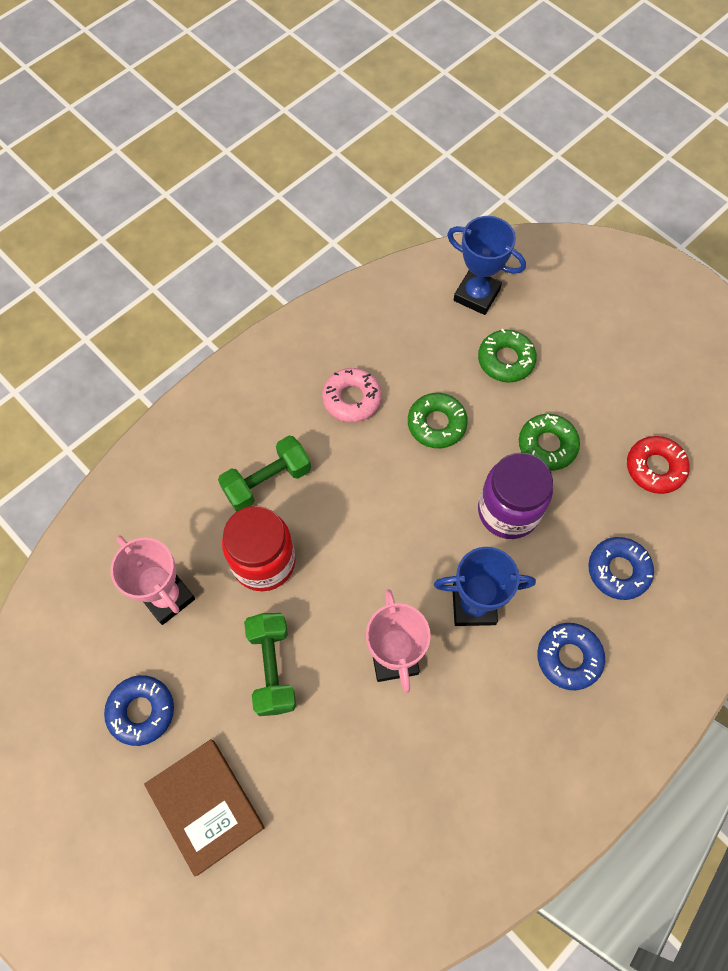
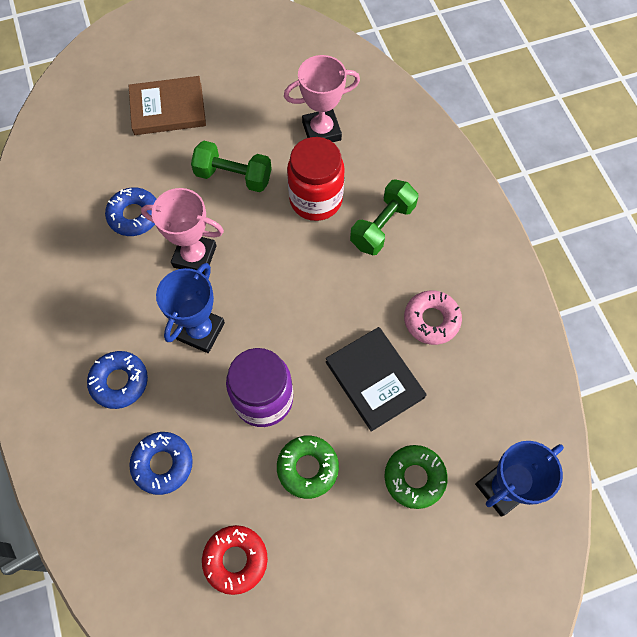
camera: 115 degrees right, 0 degrees up
(141, 711) = (249, 93): blue donut -> blue donut (134, 215)
(267, 481) = (382, 226): green dumbbell -> green dumbbell turned 45 degrees clockwise
(436, 424) = (374, 379): green donut -> black book

